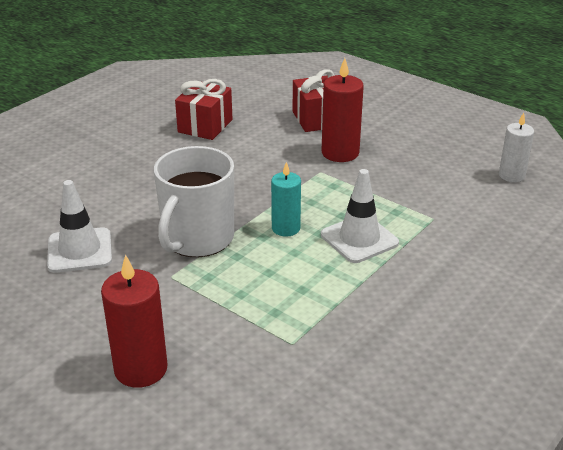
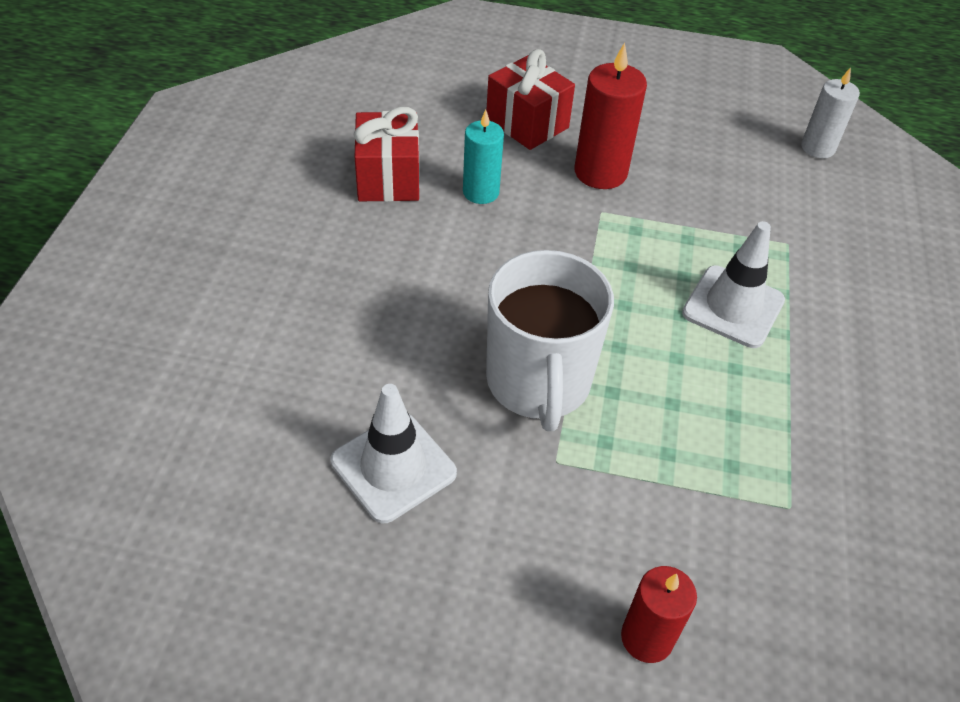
camera: 30 degrees left, 15 degrees up
(141, 369) = (647, 638): red candle -> red candle, size x0.66
(286, 228) = (634, 322): turquoise candle -> turquoise candle (481, 192)

